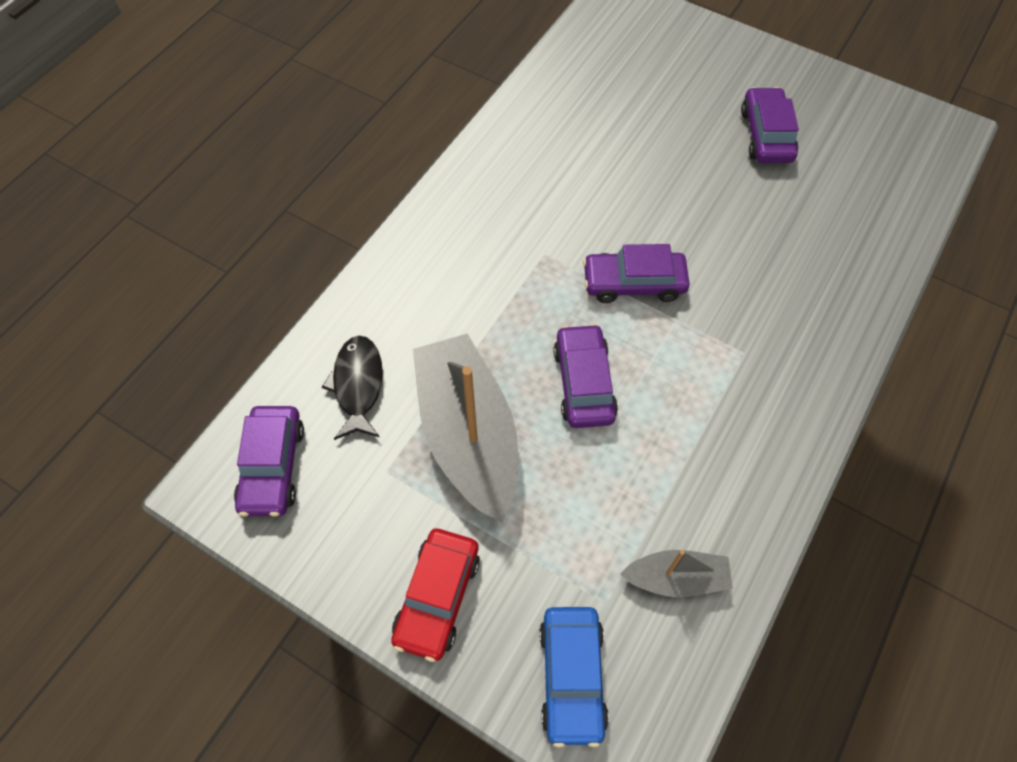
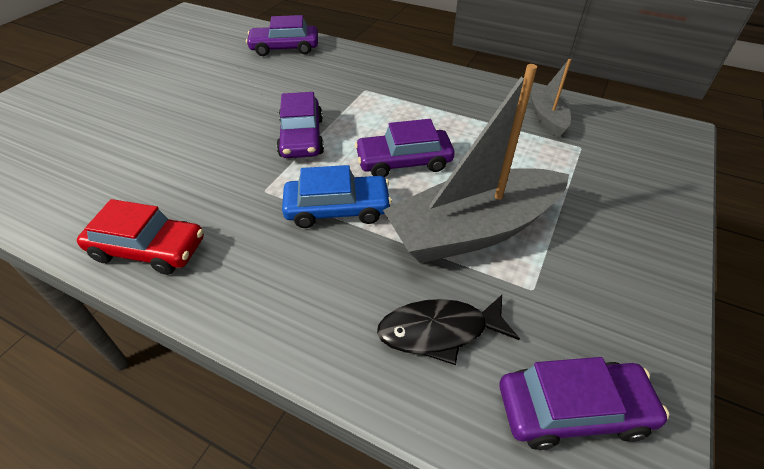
camera: 95 degrees left, 15 degrees down
(437, 597) = (633, 237): red car -> red car (148, 249)
(571, 677) = (643, 160): blue car -> blue car (337, 209)
(766, 135) = (160, 75): purple car -> purple car (284, 48)

